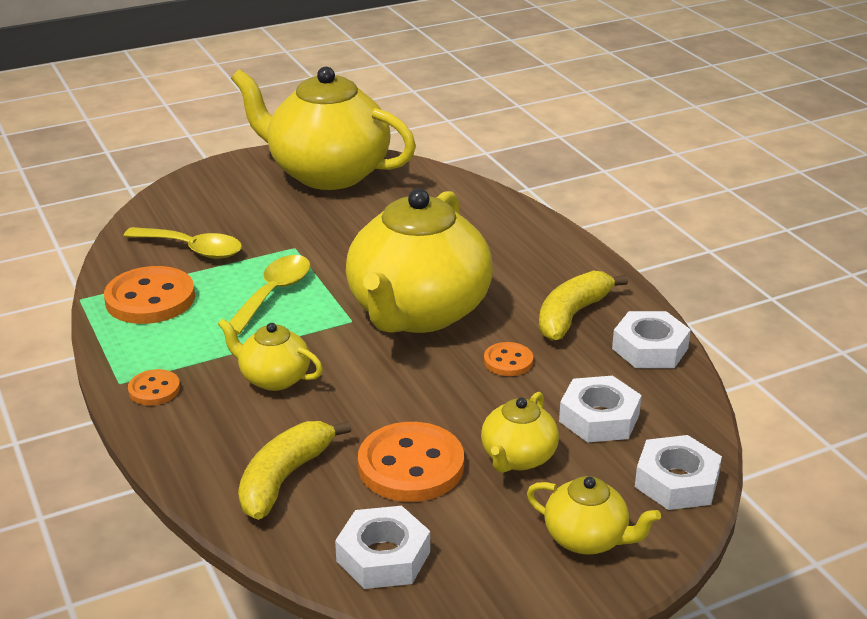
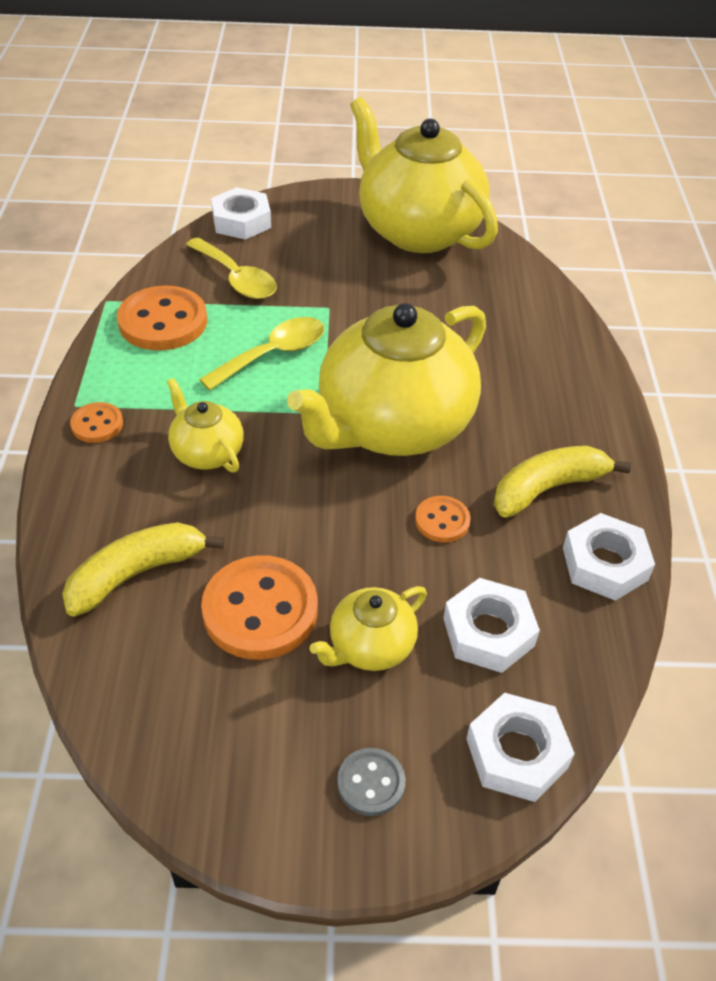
camera: 25 degrees right, 15 degrees up
(383, 556) = (160, 709): white nut -> white nut (241, 221)
(587, 538) = (371, 783): yellow teapot -> grey button

